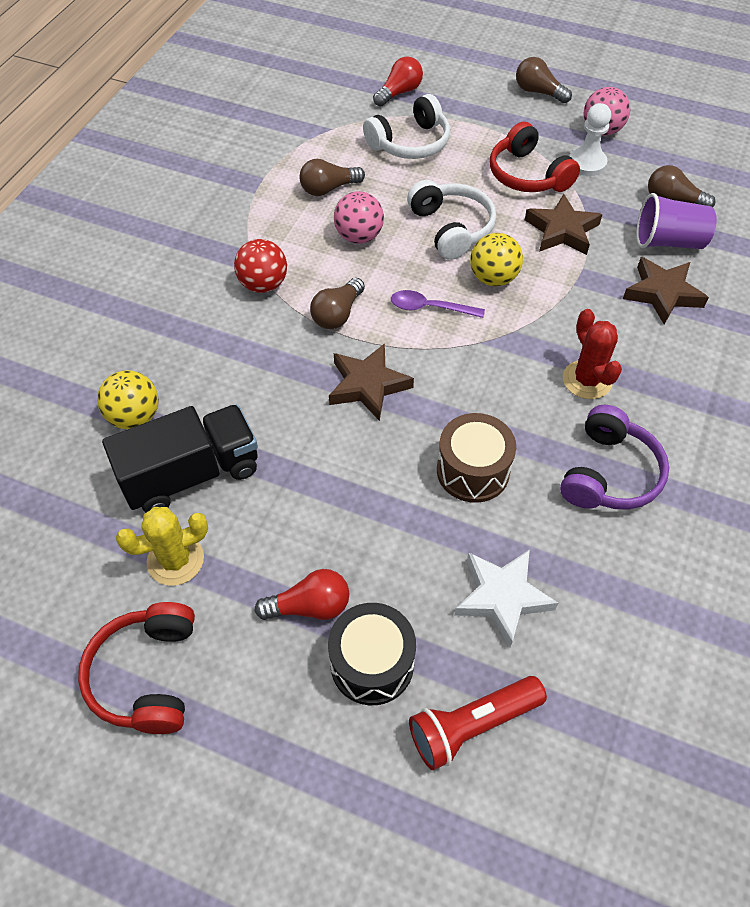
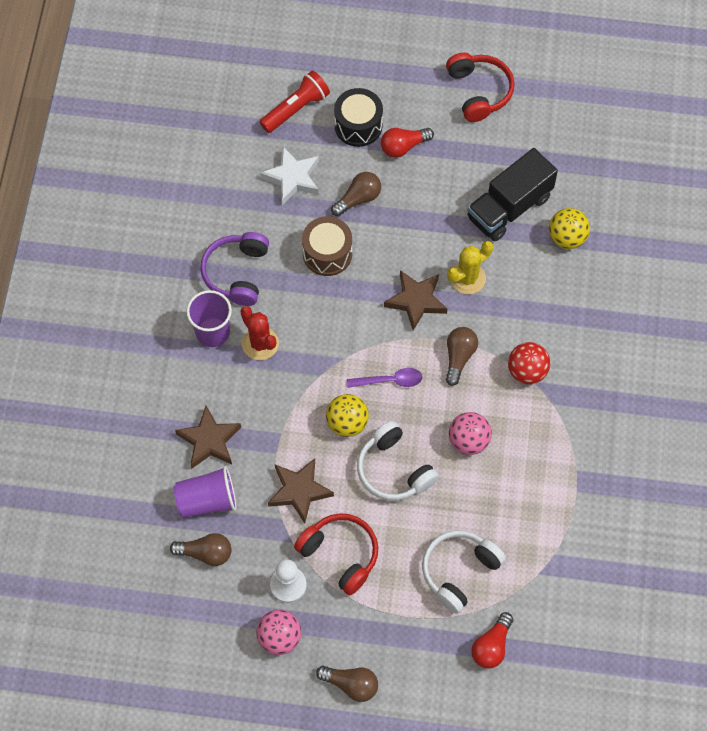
camera: 165 degrees right, 10 degrees up
(175, 560) = (493, 153): yellow cactus -> yellow cactus (467, 278)
(328, 189) = (514, 491): brown light bulb -> brown light bulb (358, 199)
(650, 406) = (212, 332): none -> purple cup

